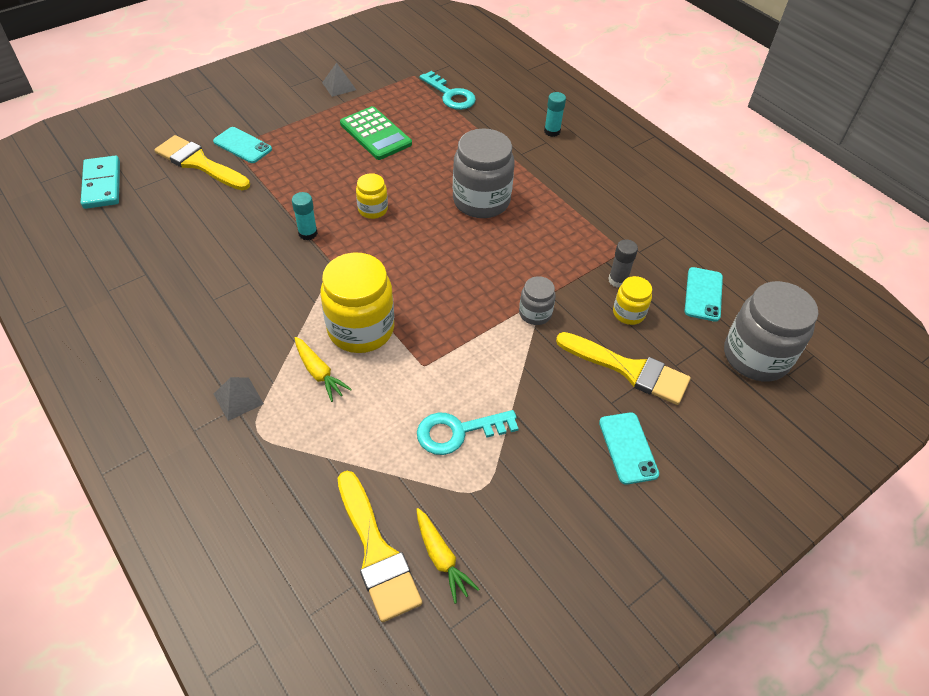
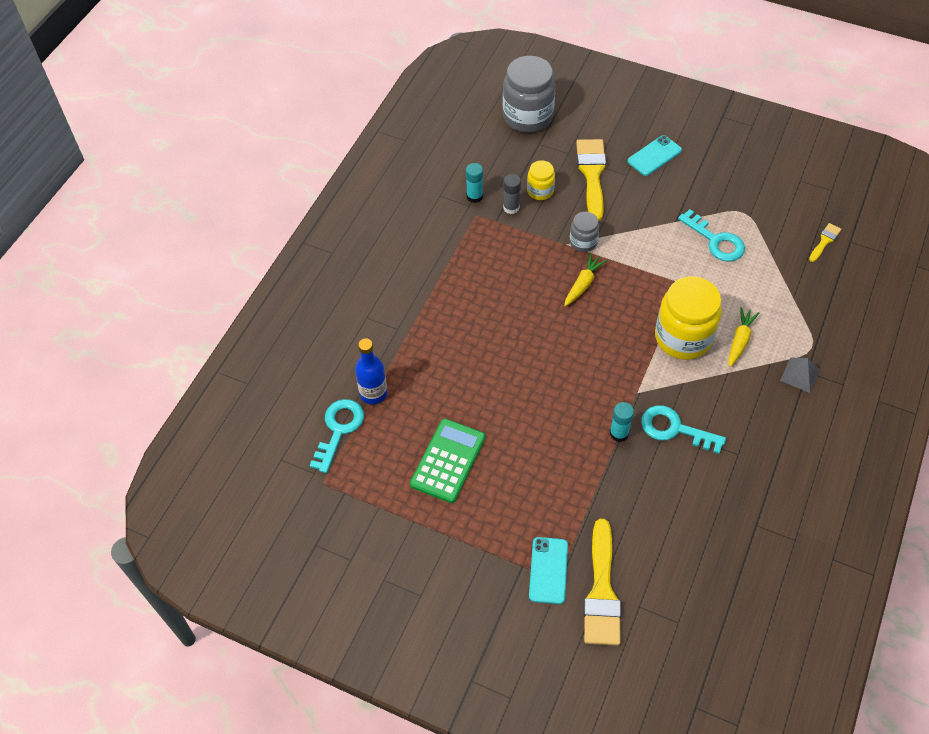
camera: 115 degrees left, 5 degrees up
(102, 185) = (695, 658): turquoise domino -> none
(277, 270) = (675, 429): none -> turquoise key
(339, 86) = (388, 545): grey pyramid -> none
(373, 209) = (554, 402): yellow jar -> none
(376, 552) = (824, 241): yellow brush -> yellow brush, size x0.49
(441, 558) = (800, 211): yellow carrot -> yellow carrot (583, 284)
(468, 120) = (373, 393): none -> blue bottle
(481, 201) = (484, 329): grey jar -> none
(552, 131) = (347, 319): turquoise glue stick -> turquoise glue stick (474, 196)
(703, 294) = (488, 157): turquoise phone -> none

